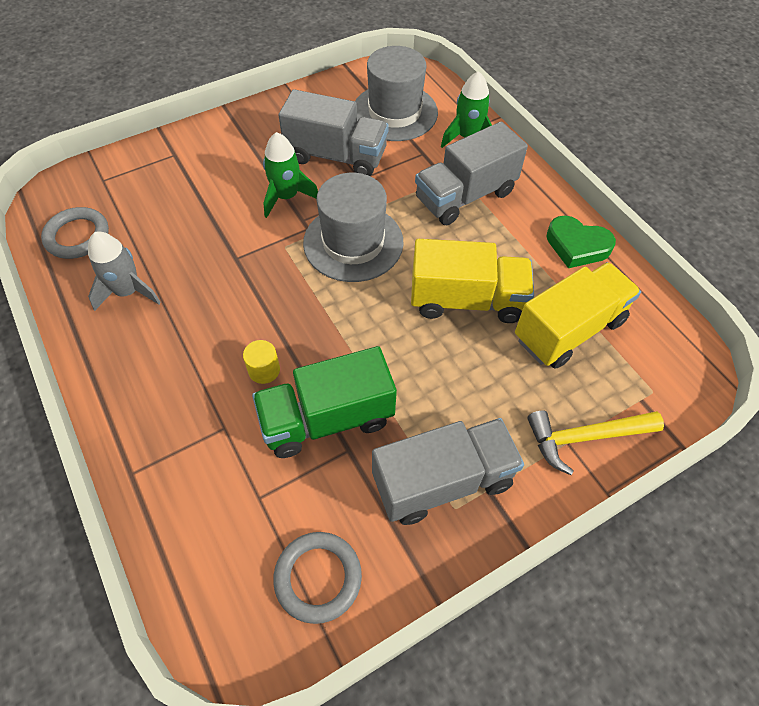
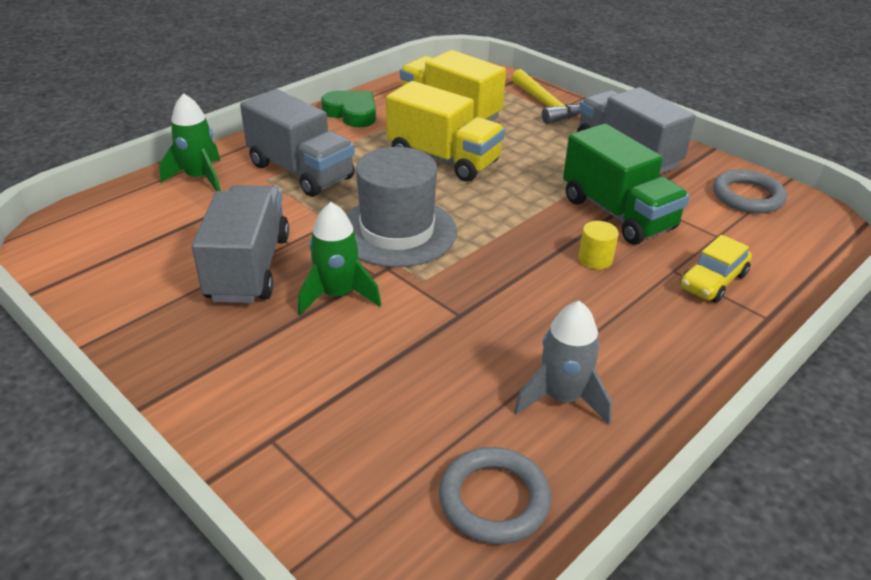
camera: 105 degrees left, 20 degrees down
(195, 453) = (713, 281): none -> yellow car
(394, 112) = (150, 234): grey hat -> none
(467, 300) = (443, 159): yellow truck -> yellow truck turned 135 degrees clockwise
(577, 246) = (352, 113): green heart -> green heart turned 60 degrees counterclockwise

